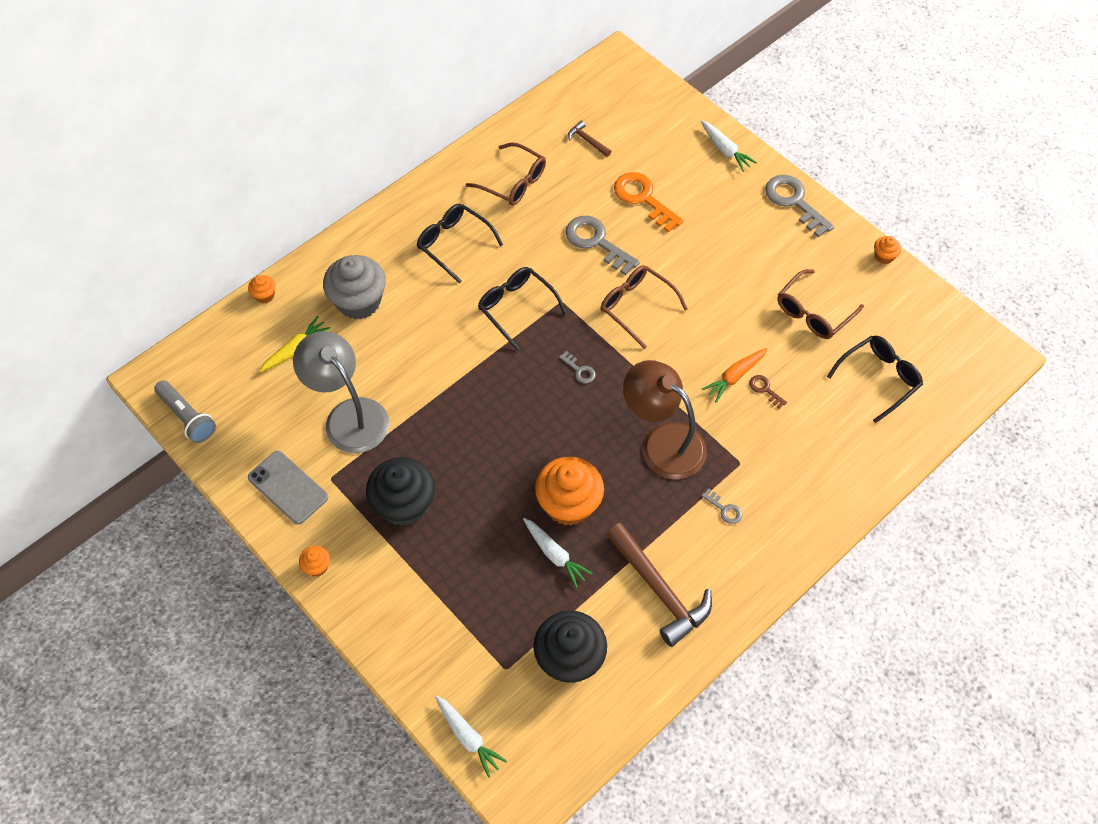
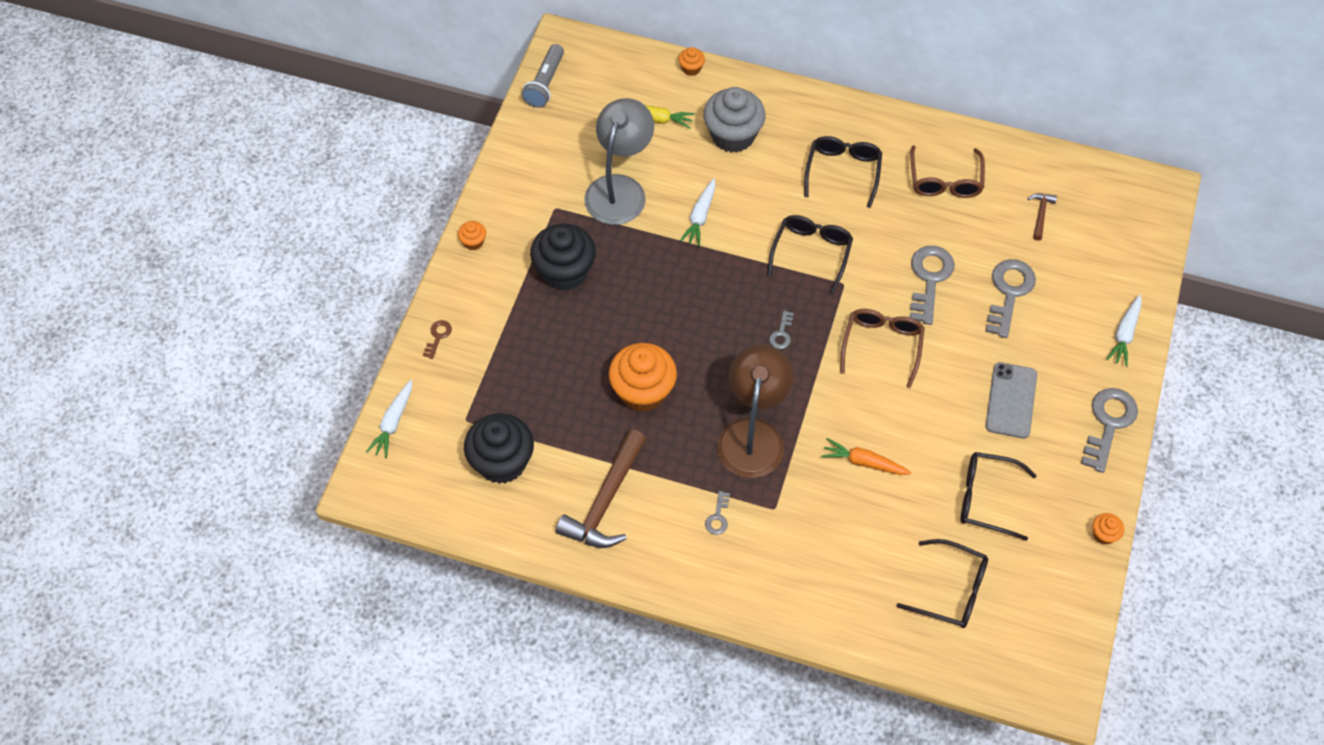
camera: 60 degrees right, 0 degrees up
(288, 487) = (528, 184): grey phone -> grey phone (1011, 400)
(555, 554) = (589, 404): white carrot -> white carrot (700, 217)
(643, 199) = (1009, 293): orange key -> grey key
(765, 389) = (867, 494): brown key -> brown key (438, 336)
(813, 312) = (986, 498): brown glasses -> black glasses

